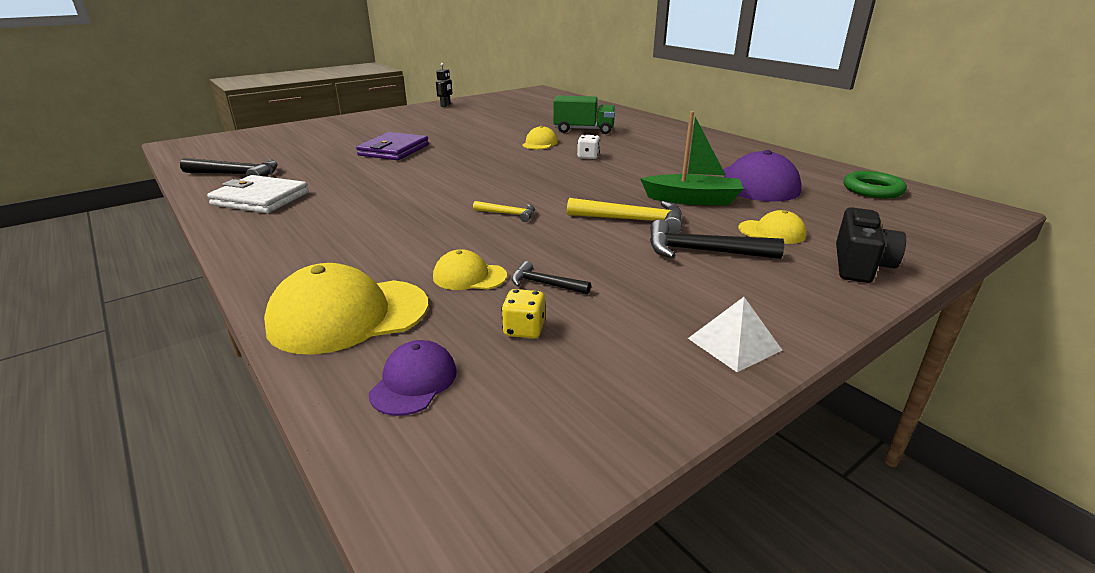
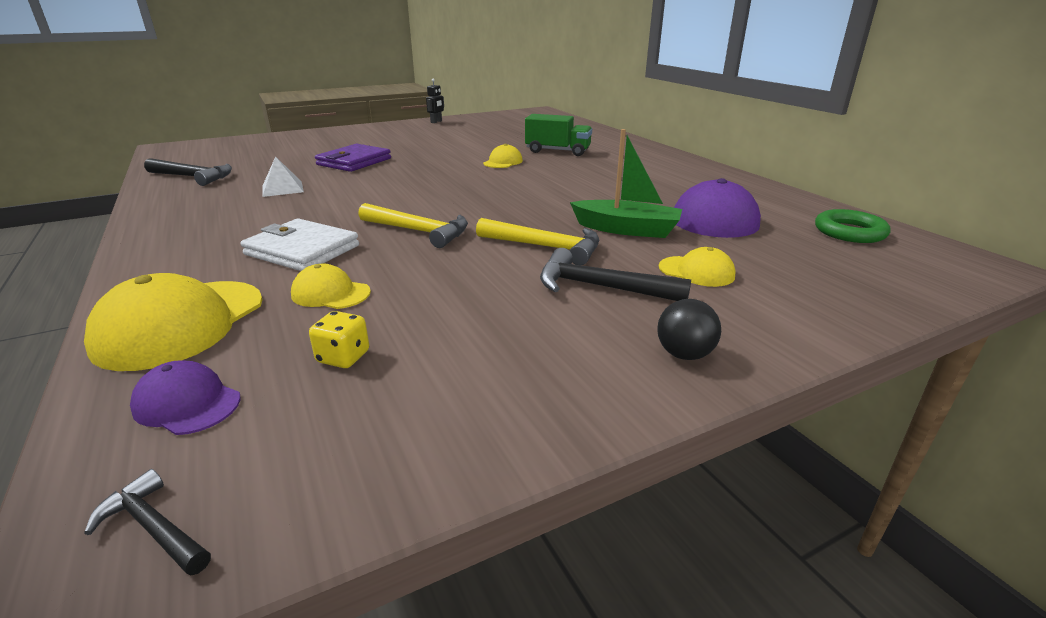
camera: 10 degrees right, 0 degrees up
(260, 199) = (195, 201): white wallet -> white wallet (302, 250)
(348, 315) = (181, 323): yellow cap -> yellow cap turned 60 degrees counterclockwise
(414, 382) = (187, 403): purple cap -> purple cap turned 90 degrees counterclockwise
(508, 214) = (418, 231): yellow hammer -> yellow hammer, size x1.77
(545, 284) = (402, 308): black hammer -> black hammer (154, 527)
(588, 157) = (543, 178): white dice -> none
(734, 344) = (567, 399): white pyramid -> white pyramid (282, 188)
(802, 300) = (684, 354): none -> black ball
(859, 265) = (782, 318): black camera -> none

